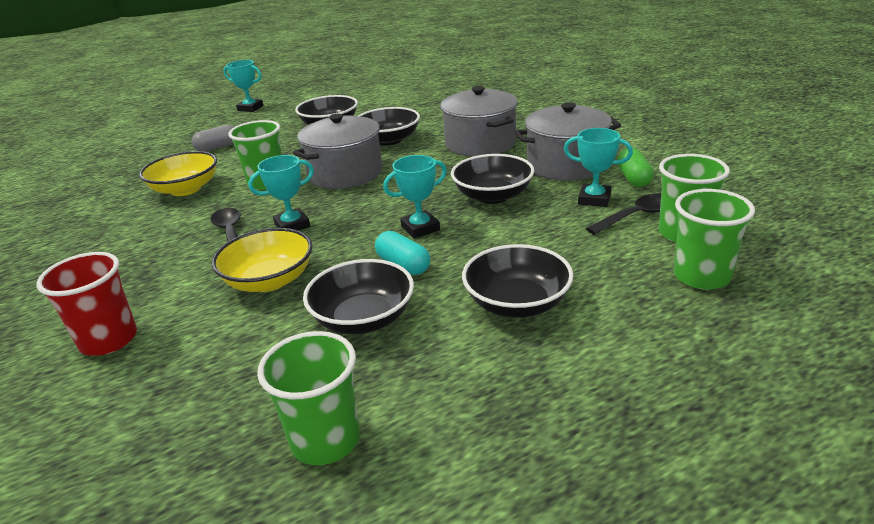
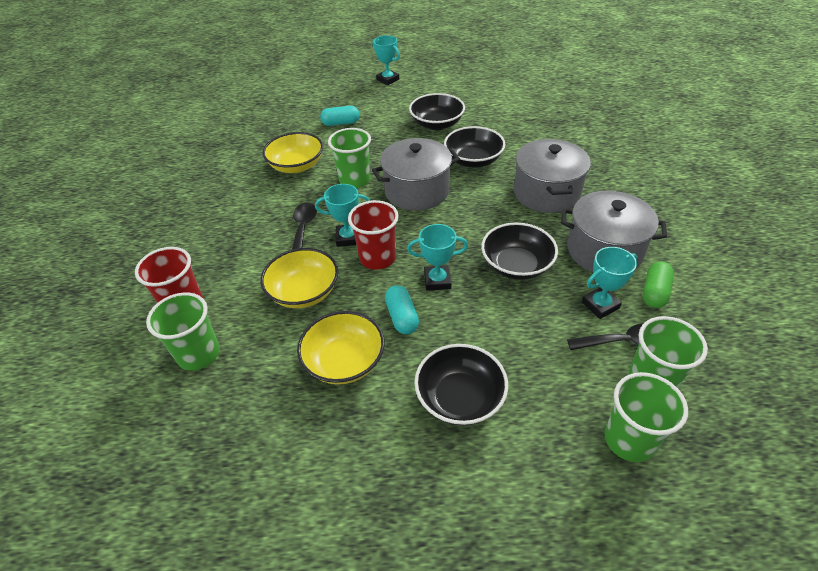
camera: 25 degrees right, 15 degrees up
(218, 148) = (341, 123): grey capsule -> turquoise capsule
(325, 440) = (263, 463): green cup -> green cup (199, 354)
(339, 230) = (377, 258): none -> red cup
(363, 319) = (344, 361): black bowl -> yellow bowl
(594, 199) = (600, 305): turquoise trophy -> turquoise trophy turned 75 degrees counterclockwise

